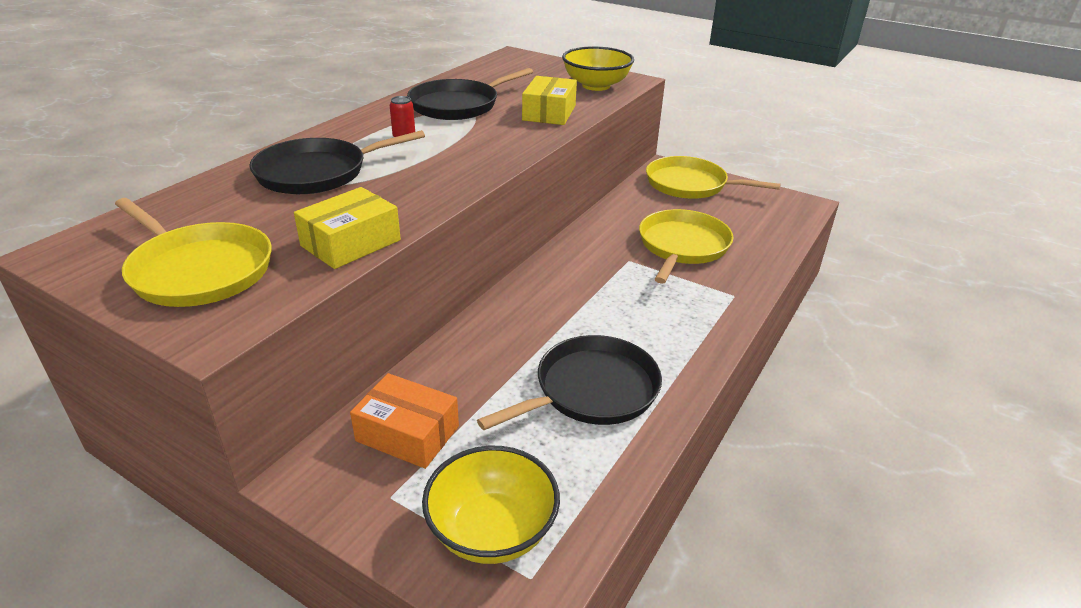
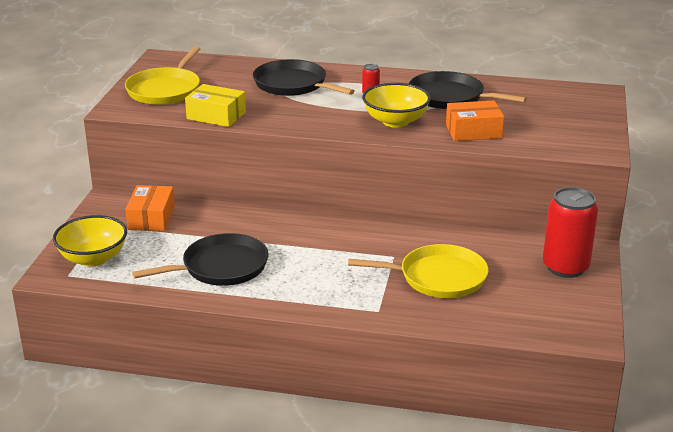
camera: 70 degrees right, 5 degrees down
(549, 113) = (473, 131): yellow box -> orange box
(591, 390) = (220, 267): black pan -> black pan turned 60 degrees counterclockwise
(596, 86) = (563, 139): yellow bowl -> yellow bowl (395, 121)
(690, 185) = (565, 267): yellow pan -> red can

